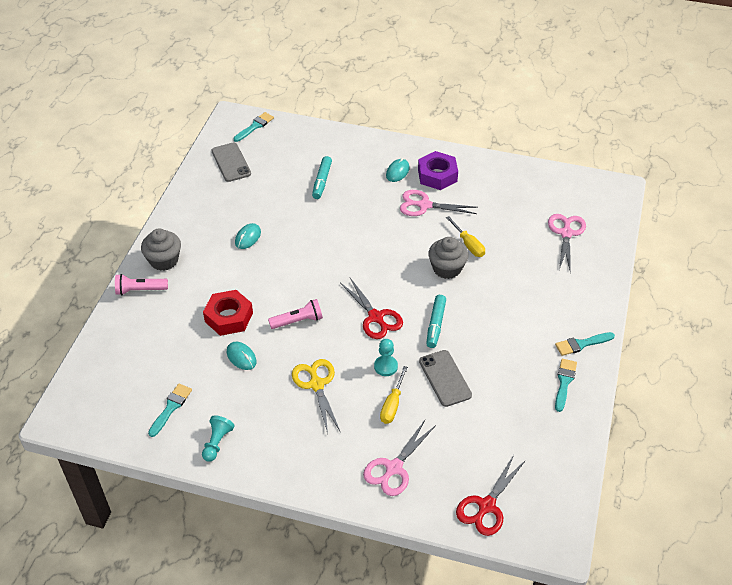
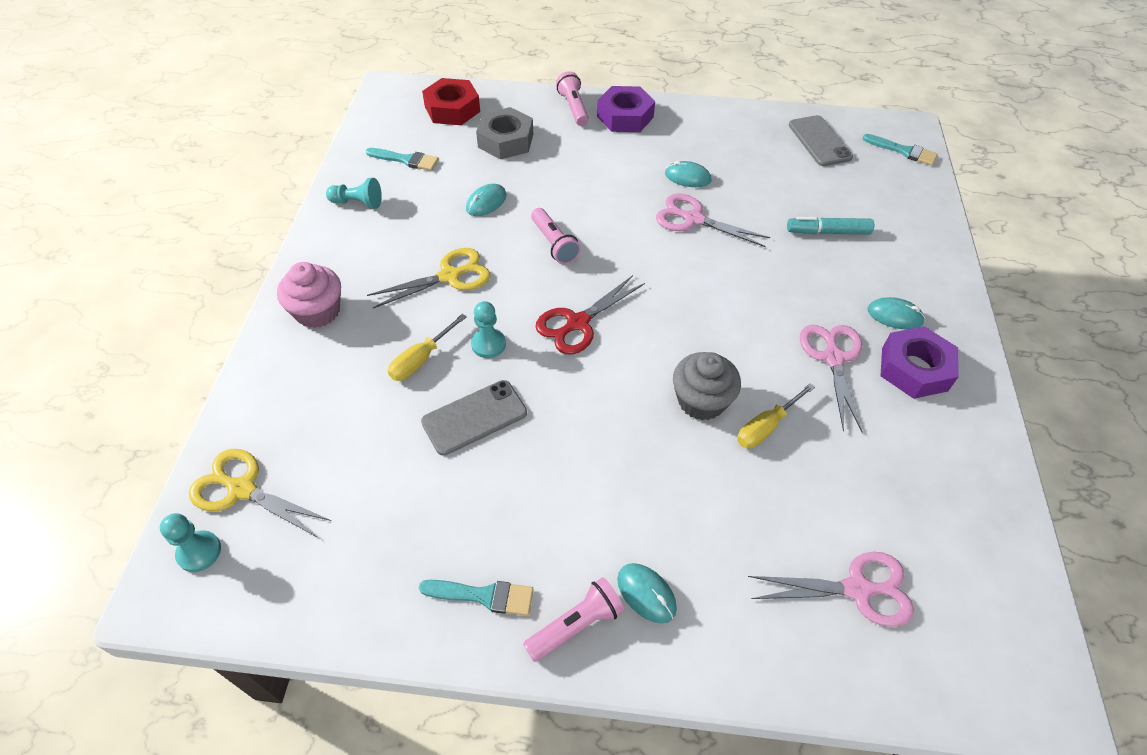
camera: 80 degrees right, 5 degrees up
(164, 260) = (625, 116): grey cupcake -> purple nut
(168, 338) = (505, 140): none -> grey nut
(229, 317) = (547, 182): red nut -> red nut (452, 109)
(231, 162) = (819, 141): grey phone -> grey phone turned 75 degrees counterclockwise
(335, 468) = (318, 311): none -> pink cupcake
(392, 404) = (421, 359): yellow screwdriver -> yellow screwdriver turned 60 degrees counterclockwise
(394, 468) = (314, 372): pink scissors -> pink scissors (693, 219)
(435, 325) = (578, 396): turquoise marker -> none
(486, 506) = (242, 489): red scissors -> yellow scissors
(530, 526) = (199, 552): none -> turquoise pawn
(565, 313) = (646, 594): none -> turquoise mouse
(581, 344) = (576, 625): turquoise brush -> pink flashlight

